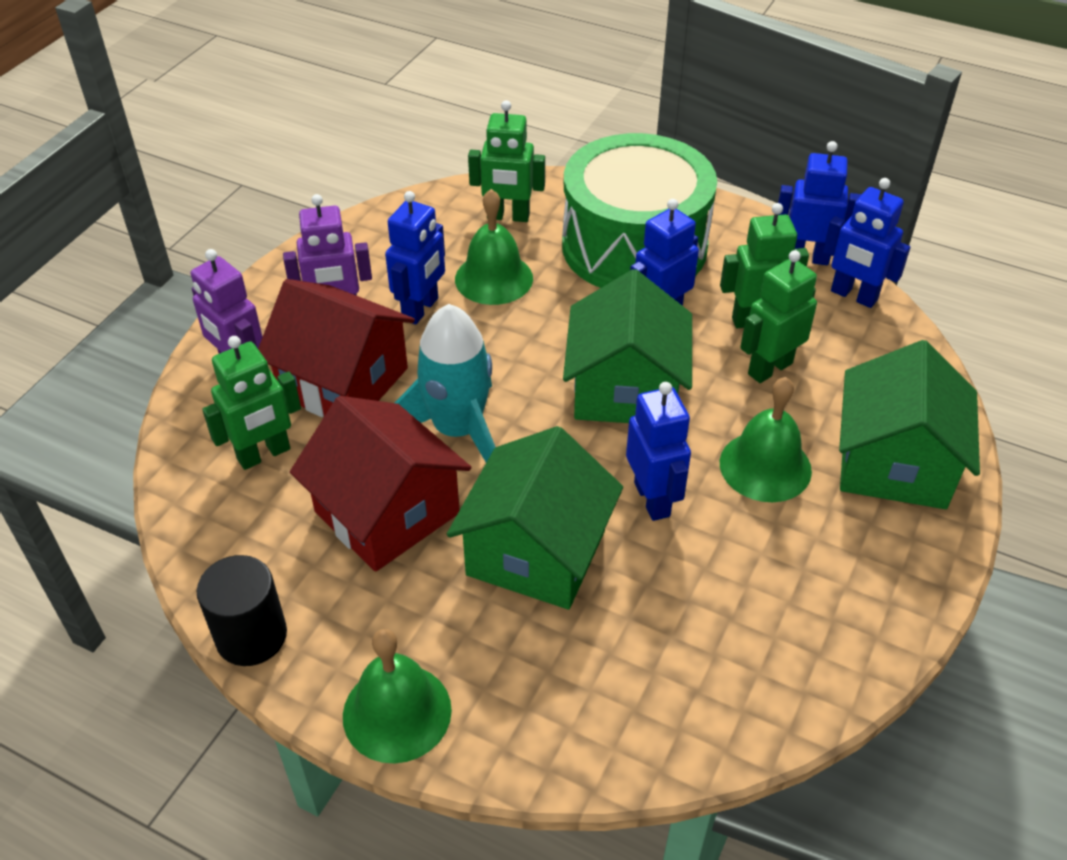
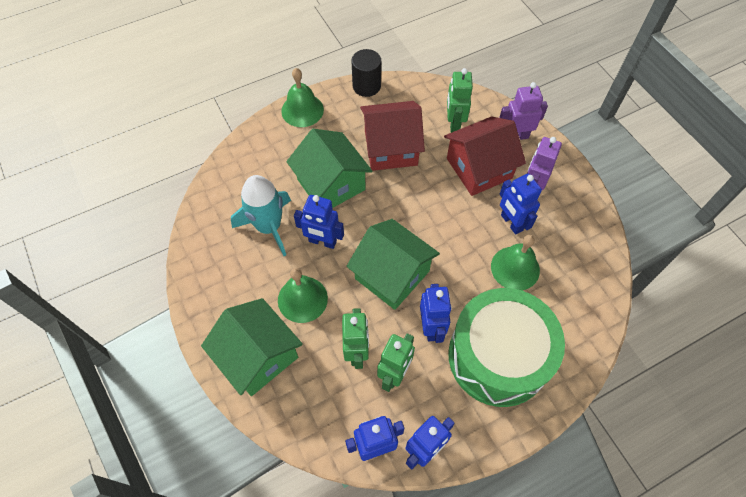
camera: 125 degrees right, 15 degrees up
(457, 430) = (417, 194): turquoise rocket -> turquoise rocket (269, 227)
(508, 216) = (568, 307): green robot -> none

